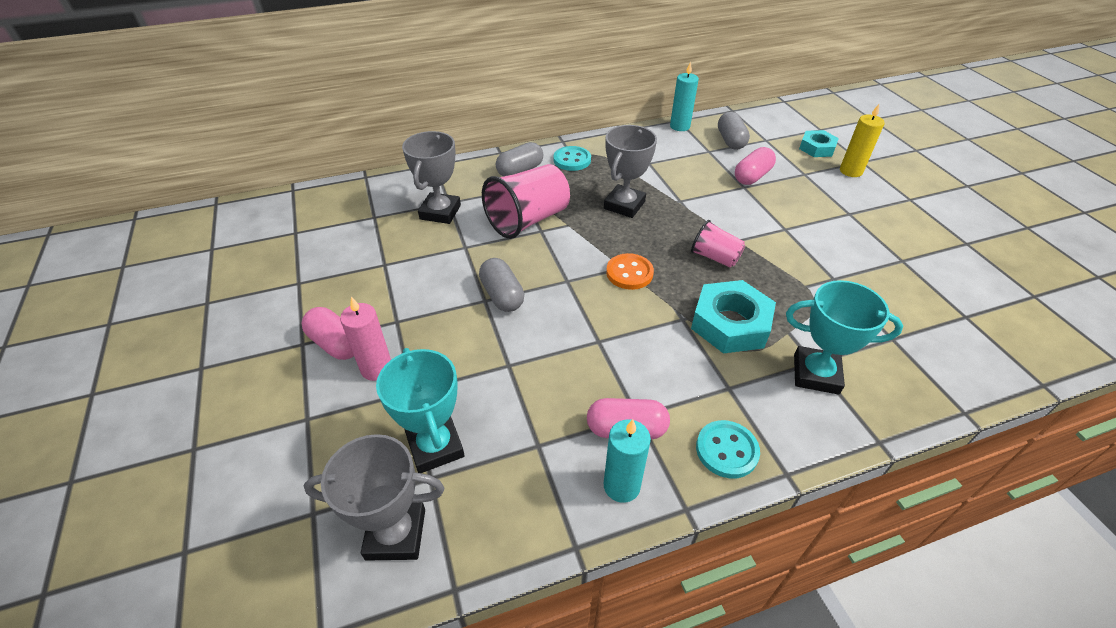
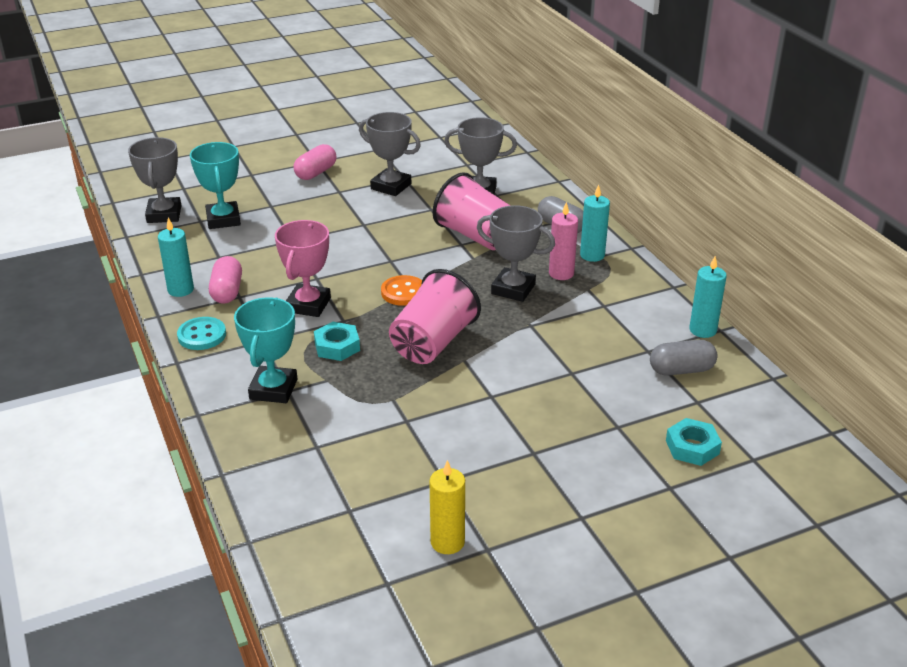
camera: 85 degrees right, 10 degrees down
(376, 368) = (292, 190): pink candle -> pink candle (561, 273)
(402, 275) = (391, 186): none -> grey trophy
(435, 446) = (223, 219): turquoise trophy -> turquoise trophy turned 75 degrees counterclockwise
(502, 295) = (369, 231): grey capsule -> none
(572, 160) = (592, 255): turquoise button -> turquoise candle
(654, 347) = (308, 305): none -> pink trophy
(715, 257) = (433, 343): pink cup -> pink cup, size x1.79
(730, 324) = (337, 346): turquoise nut -> turquoise nut, size x0.62
(752, 176) = (597, 381): pink capsule -> none
(850, 171) = (638, 471): yellow candle -> yellow candle (447, 542)

